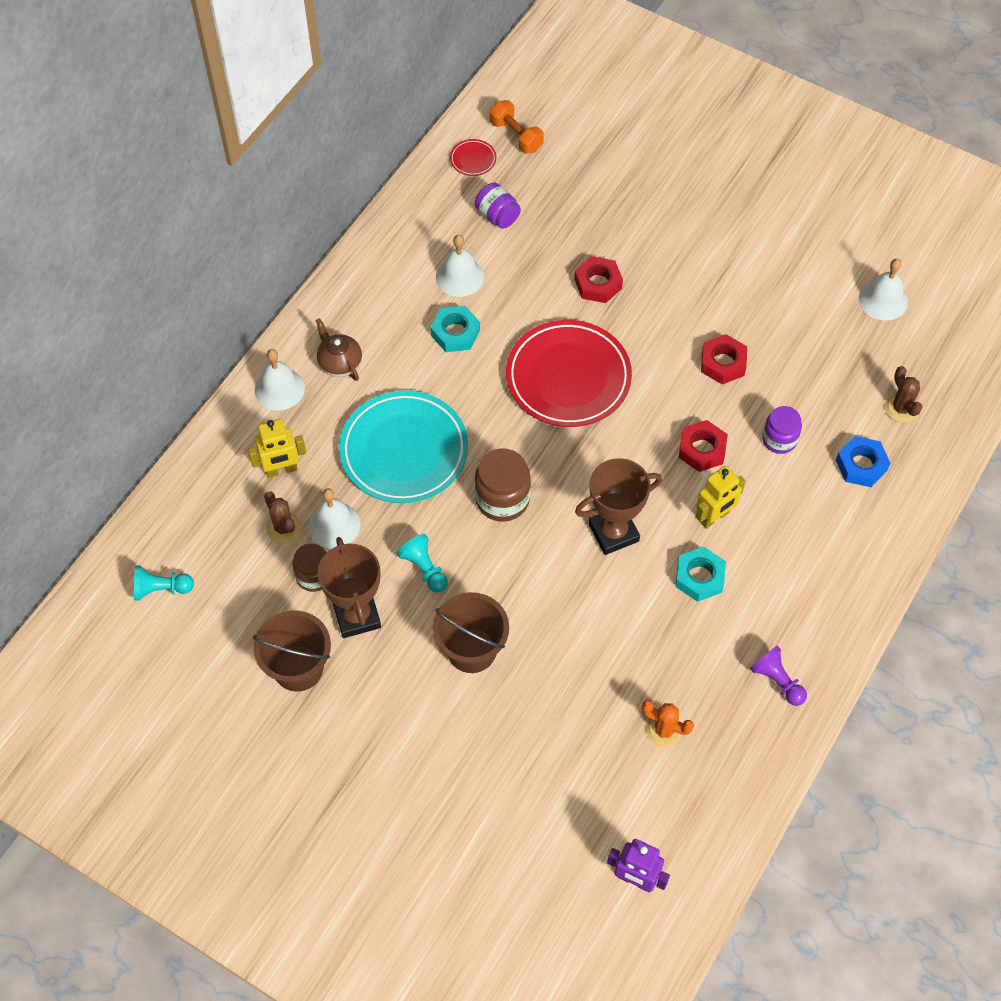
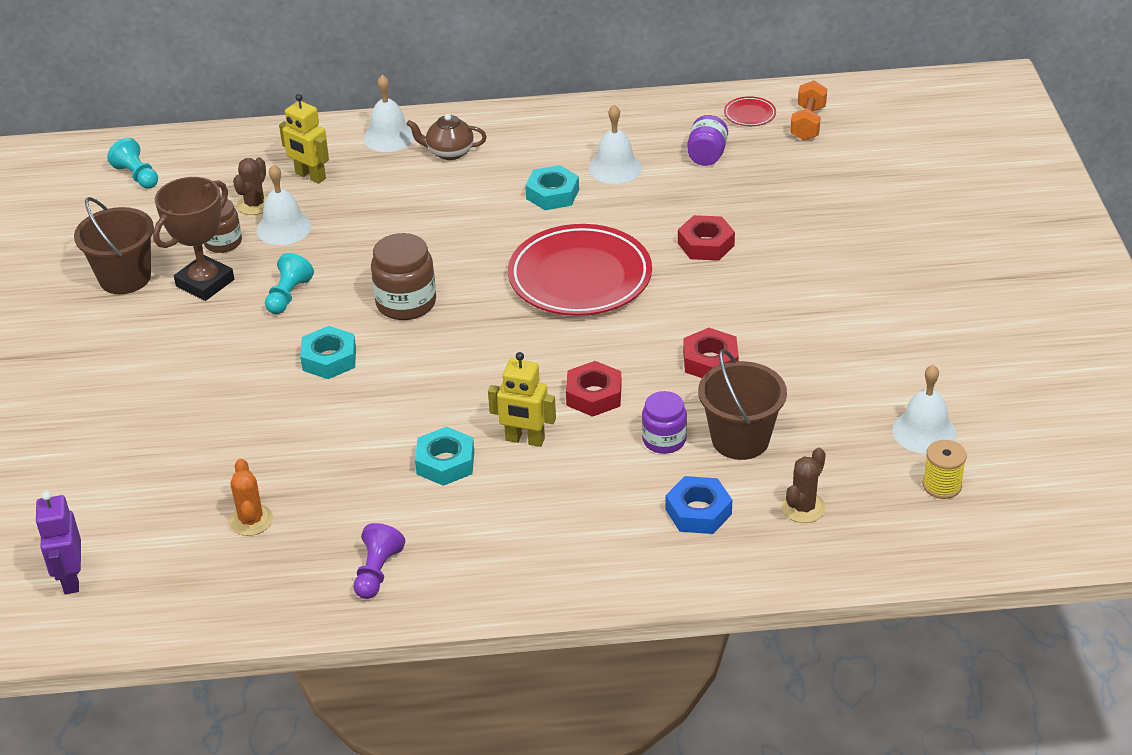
camera: 55 degrees right, 20 degrees down
(339, 363) = (449, 152): brown teapot -> brown teapot turned 105 degrees counterclockwise
(404, 451) = (398, 227): turquoise plate -> none
(471, 650) = (230, 361): brown bucket -> brown bucket (740, 439)
(525, 584) = (329, 359): none -> turquoise nut
(613, 532) = (439, 385): brown trophy -> none
(936, 326) = (942, 485): none -> yellow spool

